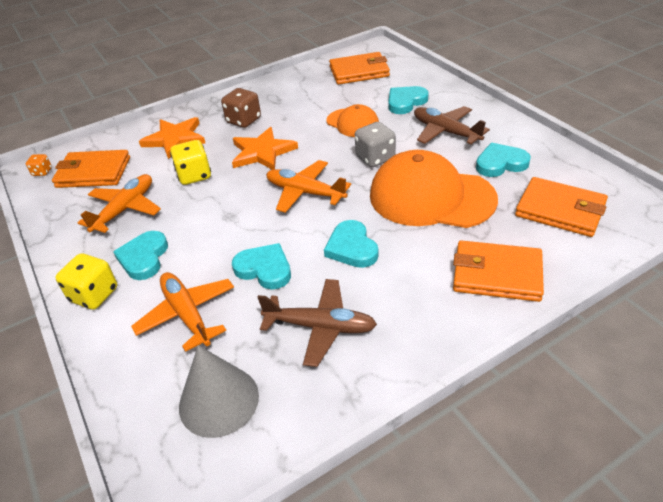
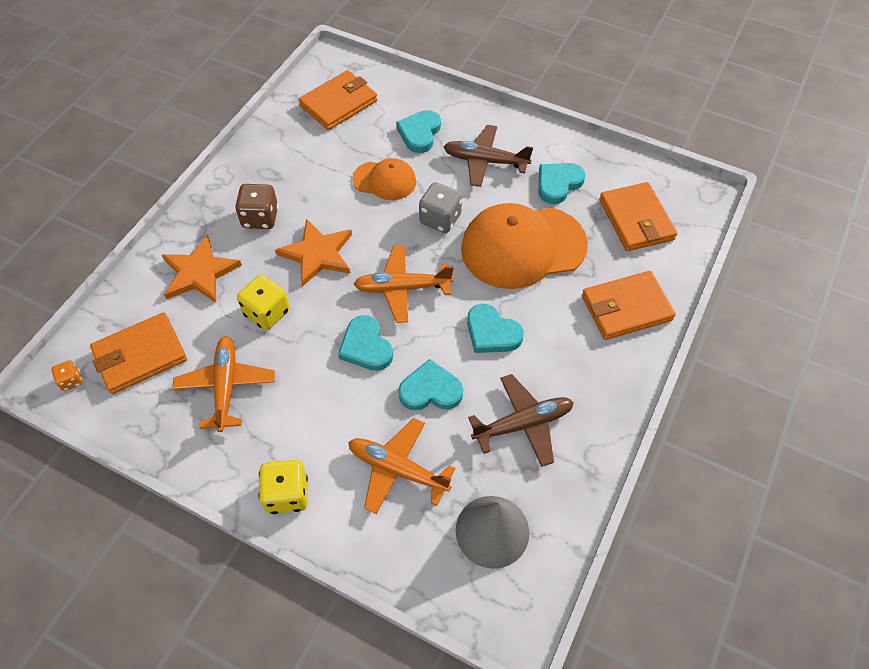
camera: 35 degrees left, 15 degrees up
(144, 258) = (301, 432): turquoise heart -> turquoise heart (366, 346)
(560, 210) = (636, 220): orange wallet -> orange wallet turned 75 degrees clockwise

